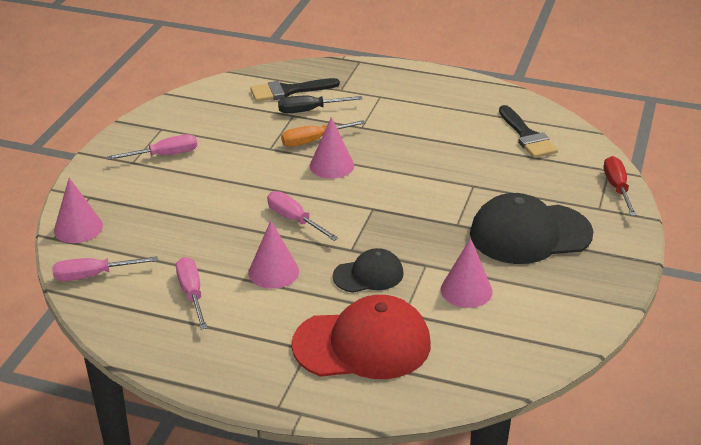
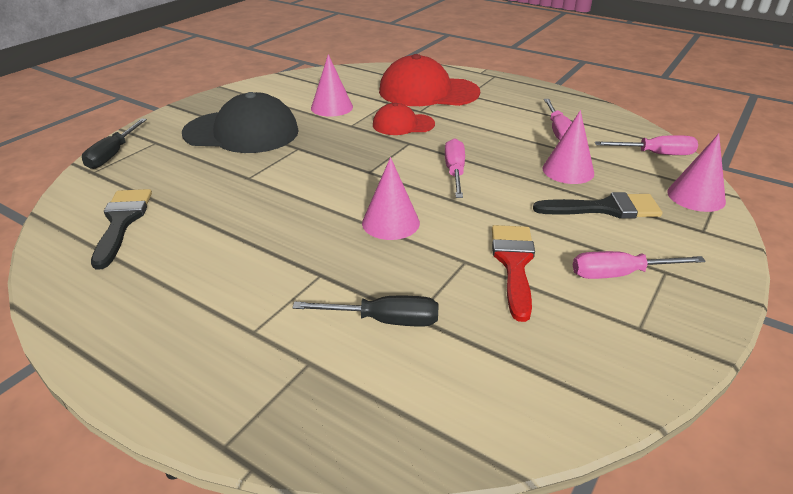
camera: 165 degrees left, 0 degrees up
(236, 151) = (514, 263): none -> red brush
(273, 272) = (485, 136): pink cone -> pink cone (568, 170)
(288, 91) = (406, 378): black brush -> black brush (605, 208)
(294, 220) = (455, 172): pink screwdriver -> pink screwdriver turned 150 degrees counterclockwise
(313, 141) = (400, 262): orange screwdriver -> none
(368, 275) = (403, 124): black cap -> red cap
(617, 188) = (113, 154): red screwdriver -> black screwdriver

